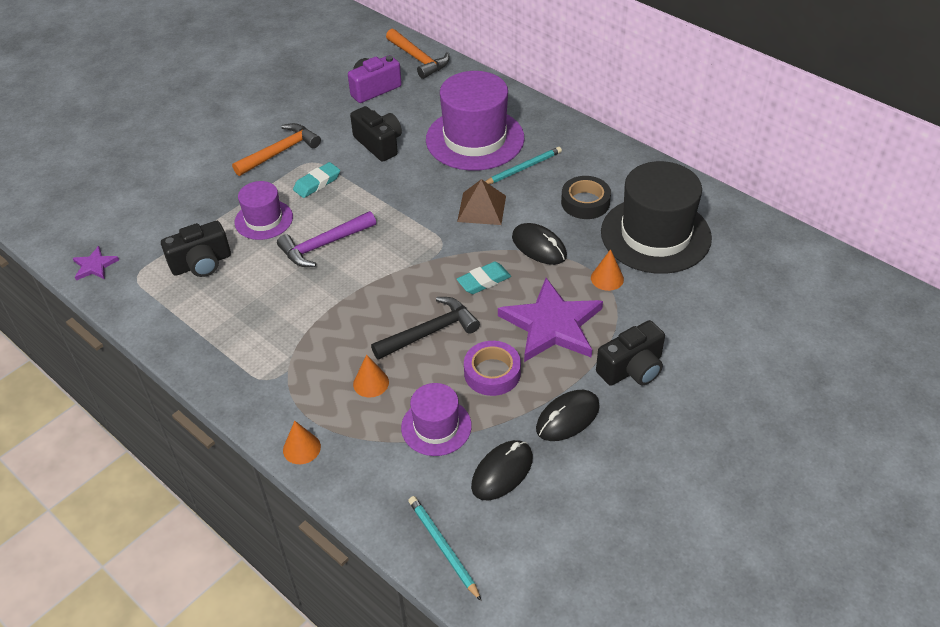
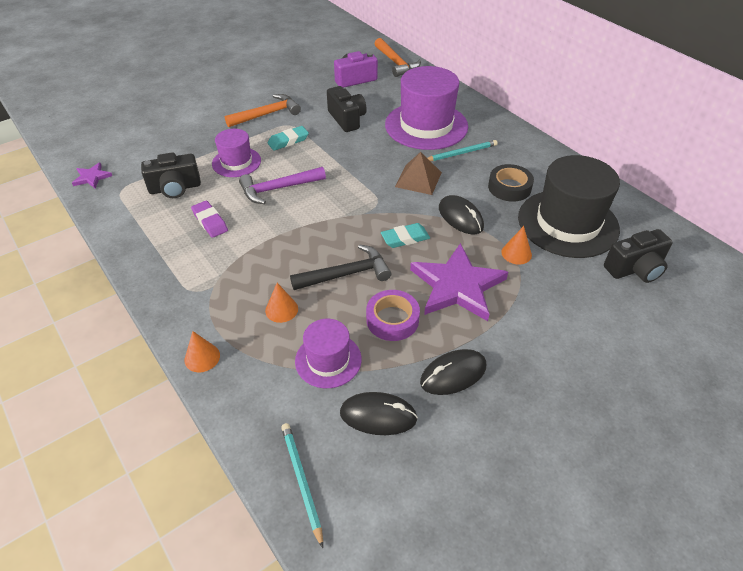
camera: 10 degrees right, 0 degrees up
(257, 297) = (210, 222): none -> purple eraser
(502, 472) = (378, 415): black mouse -> black mouse turned 45 degrees clockwise
(632, 369) = (524, 338): black camera -> black camera (635, 269)

